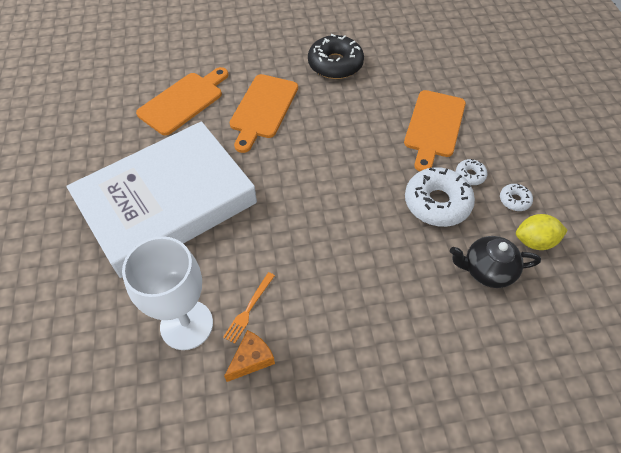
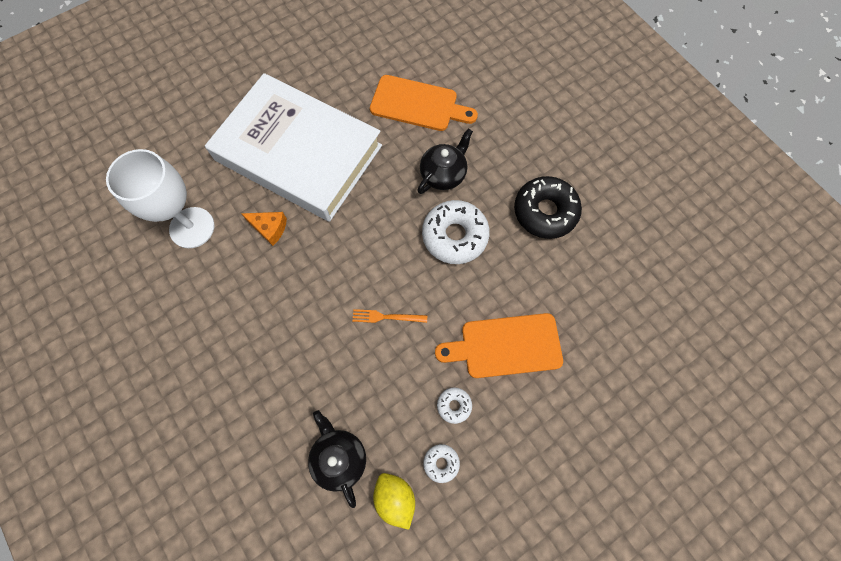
camera: 65 degrees right, 15 degrees up
(249, 309) = (222, 266): orange fork -> orange fork (386, 317)
(251, 359) = (179, 288): orange cheese -> orange cheese (269, 228)
(263, 109) = (443, 174): orange cutting board -> black teapot
(437, 203) = (401, 383): white donut -> white donut (455, 236)

